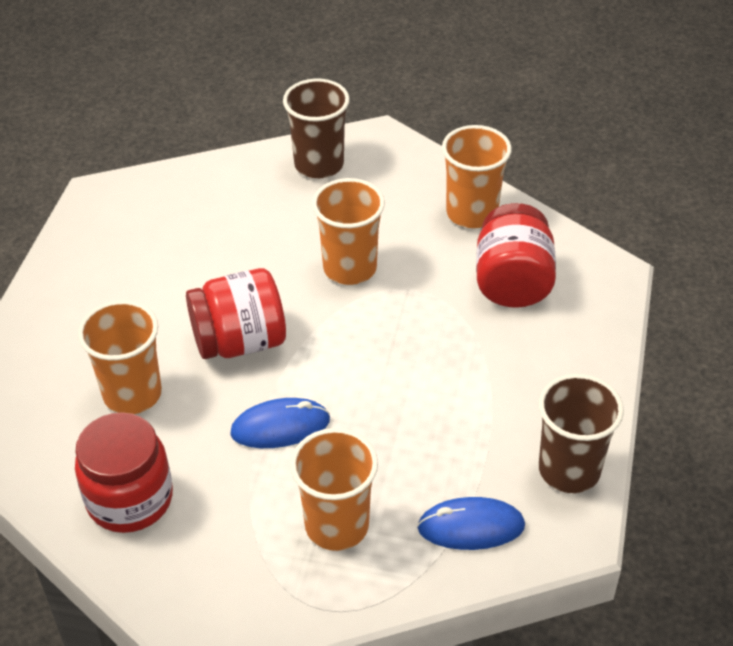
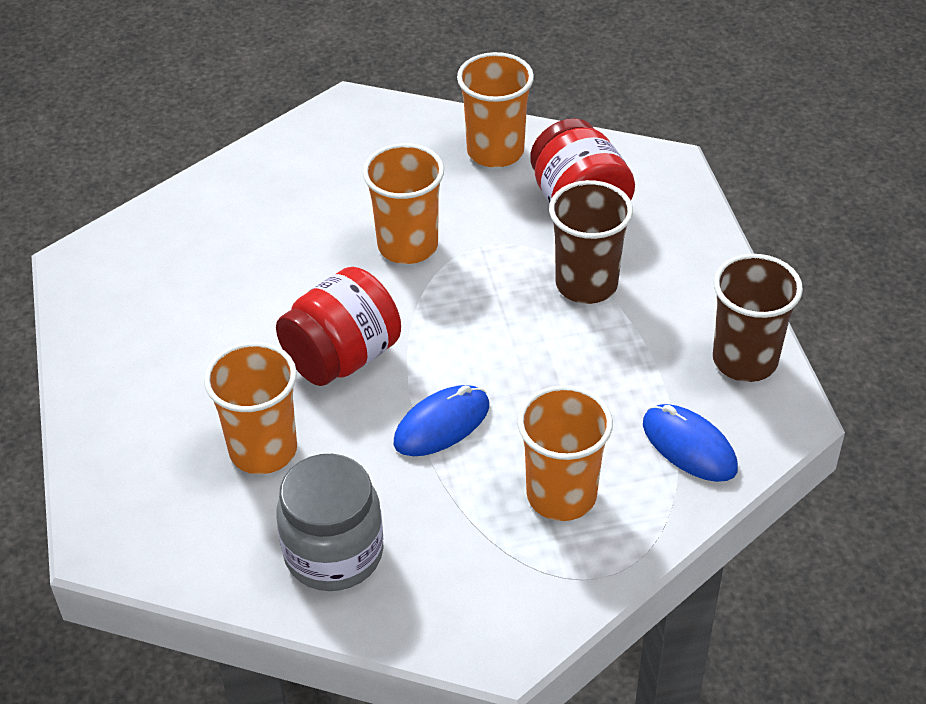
camera: 25 degrees left, 0 degrees up
(130, 499) = (334, 553): red jar -> grey jar
(319, 164) = (305, 153): brown cup -> brown cup (586, 284)
(471, 527) = (689, 446): blue mouse -> blue mouse turned 75 degrees clockwise

